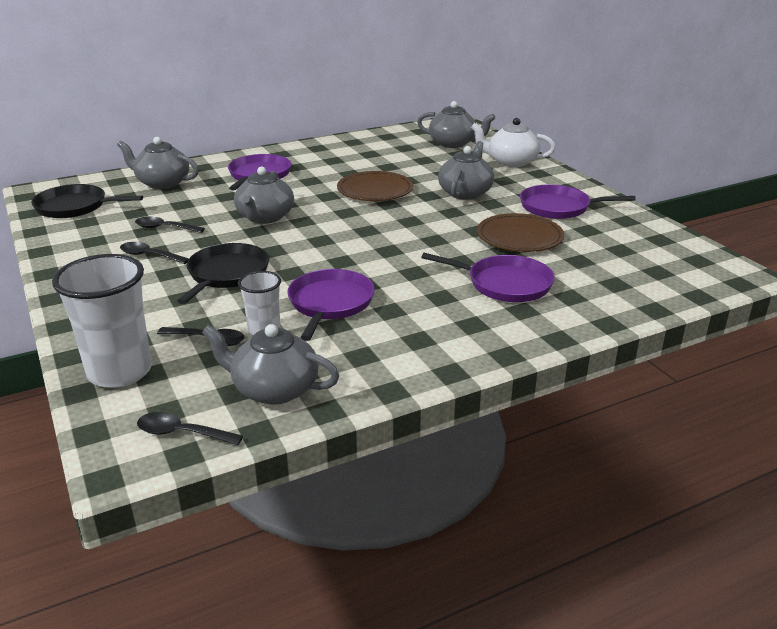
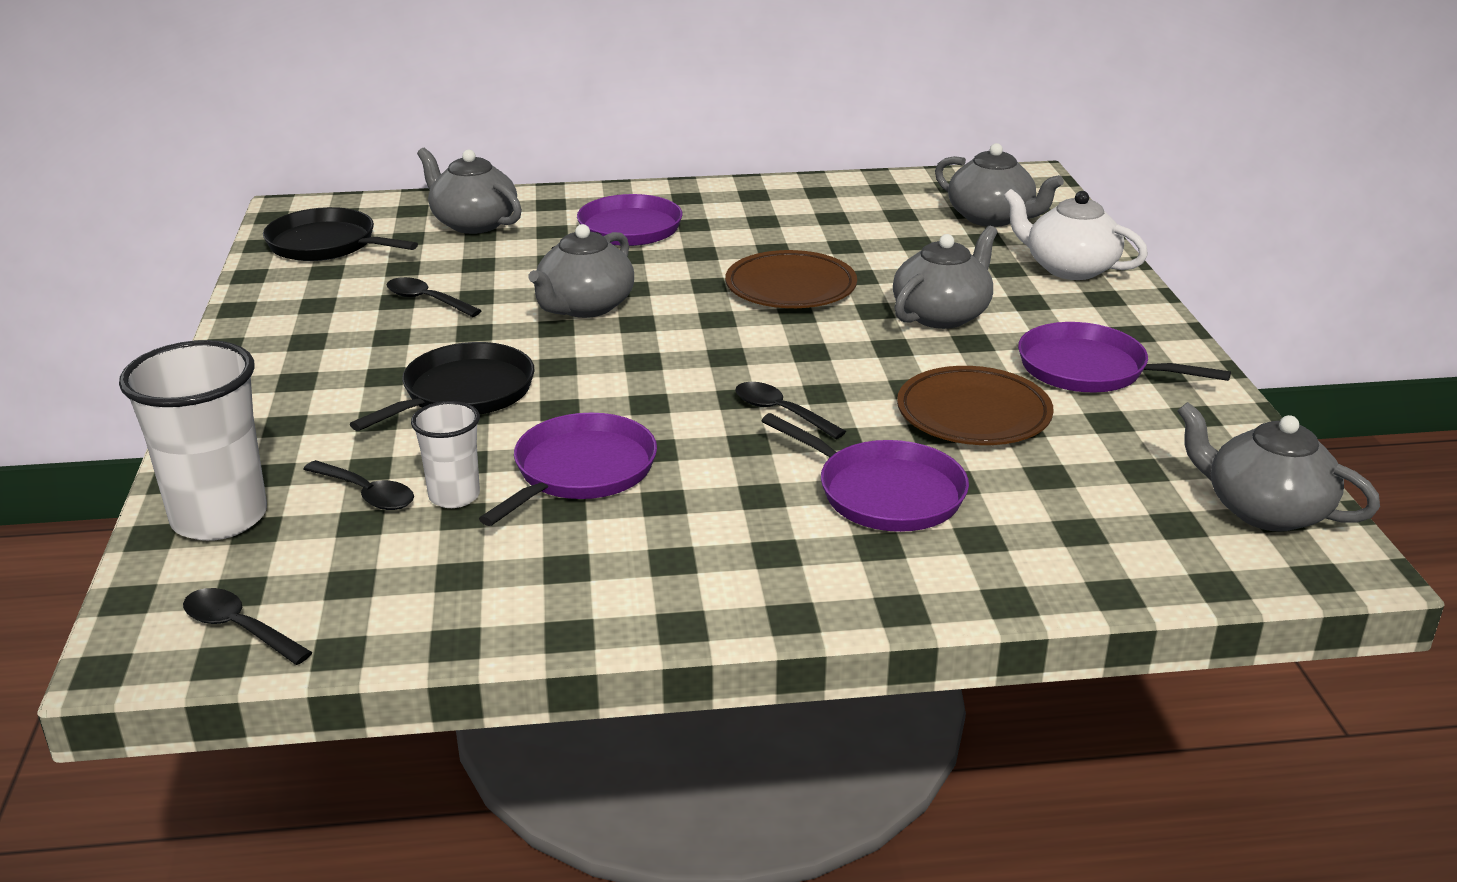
camera: 20 degrees right, 0 degrees up
(149, 255) = (376, 342): black spoon -> black spoon (780, 412)
(274, 389) = (405, 591): grey teapot -> grey teapot (1264, 510)

